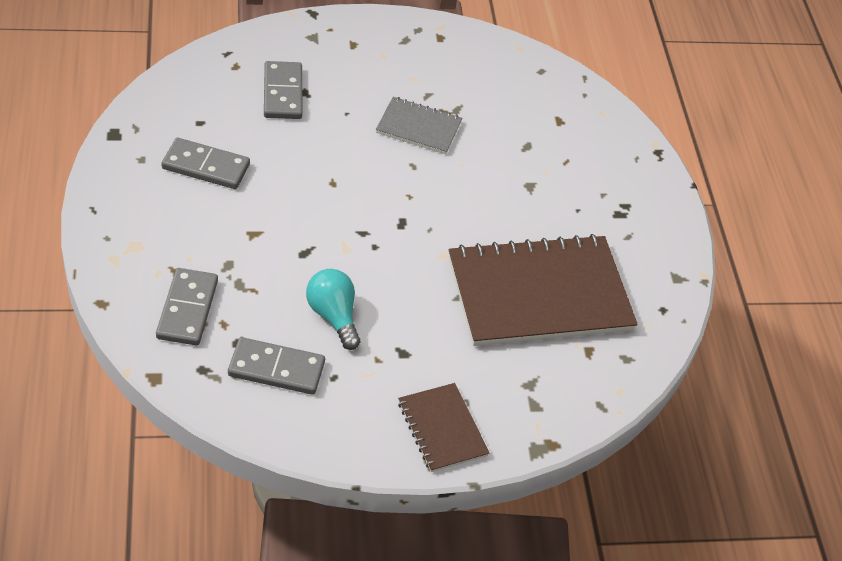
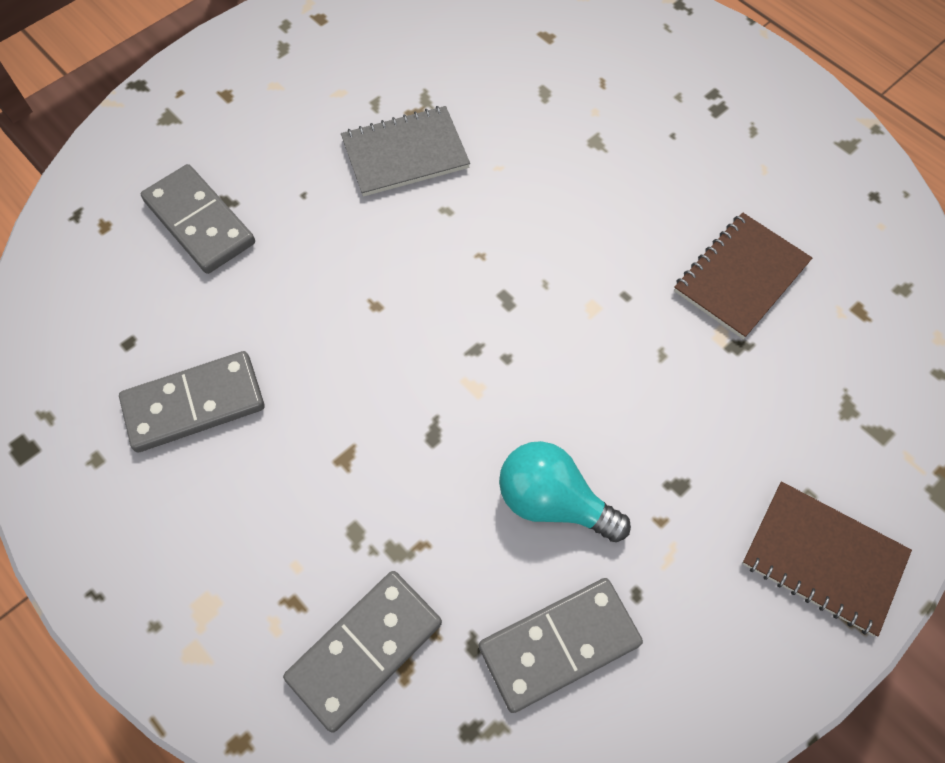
camera: 30 degrees left, 15 degrees up
(187, 309) = (365, 650): grey domino -> grey domino turned 75 degrees clockwise
(539, 294) = (741, 277): brown notebook -> brown notebook, size x0.49

